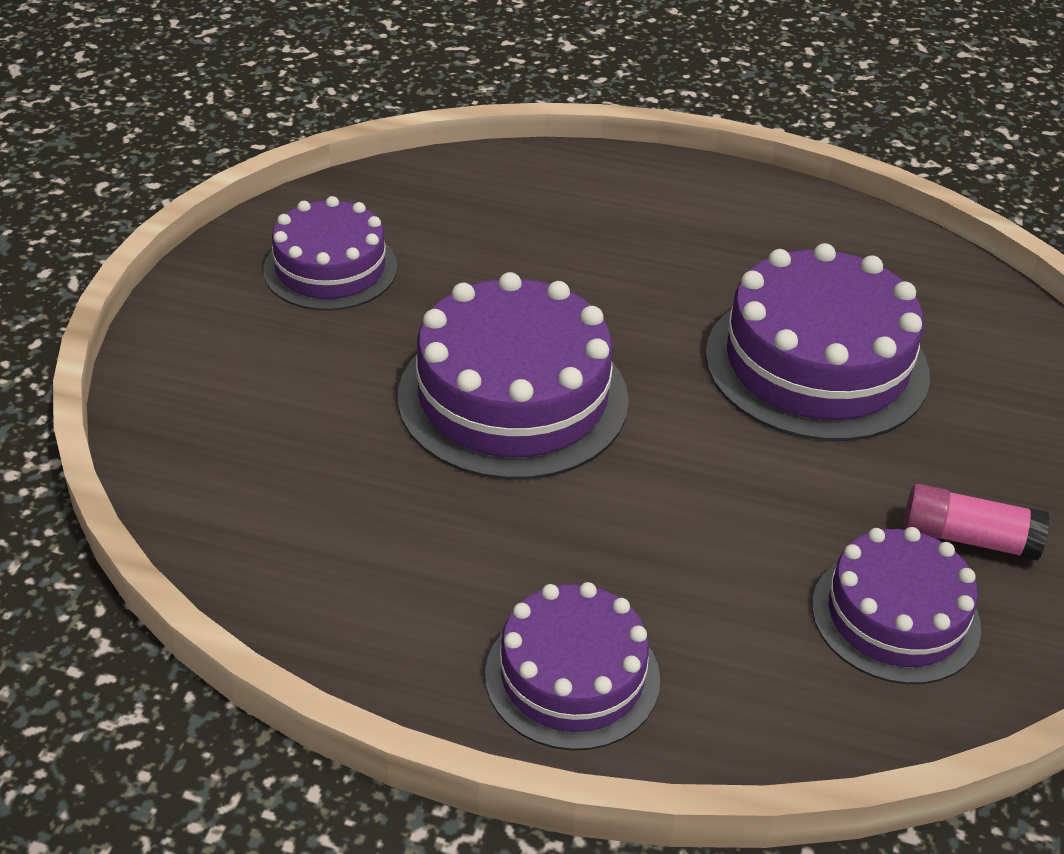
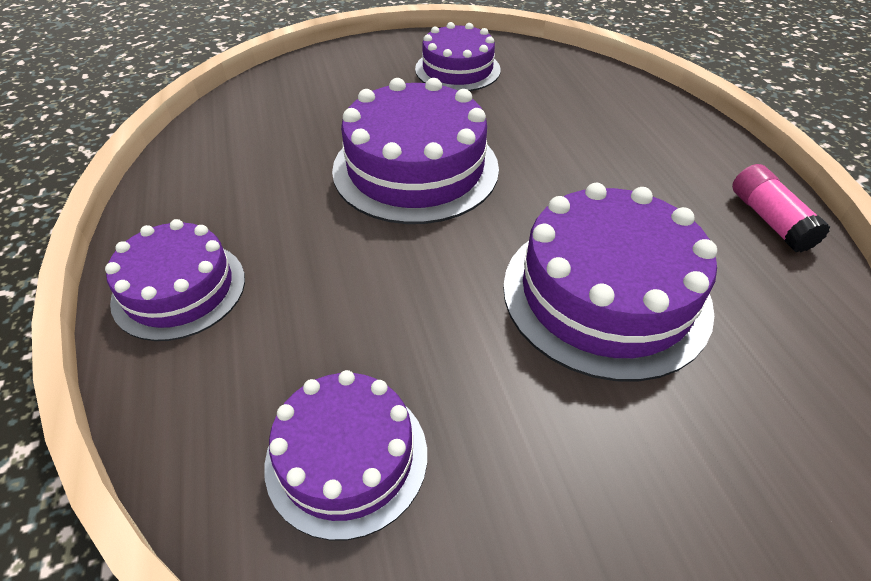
camera: 60 degrees right, 5 degrees up
(968, 538) = (486, 480): pink glue stick -> pink glue stick (769, 220)

